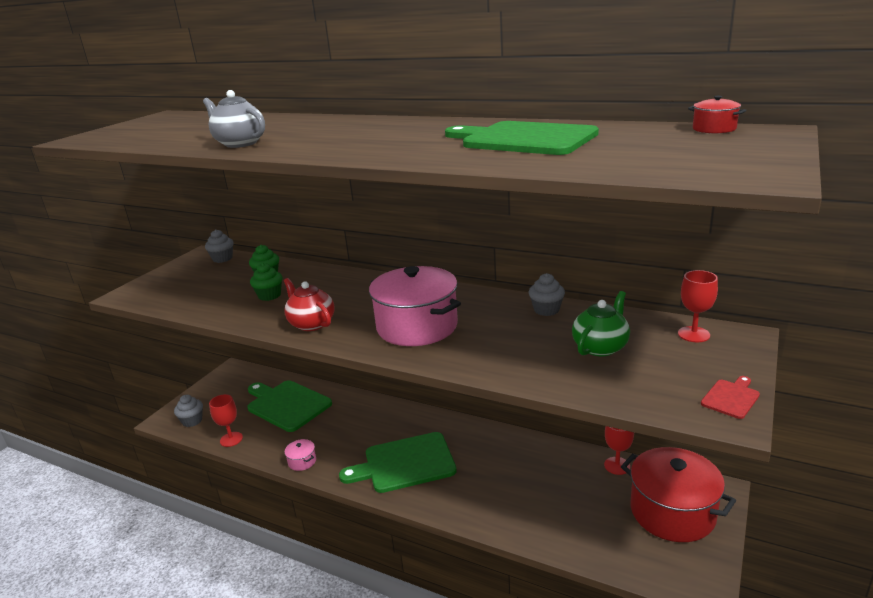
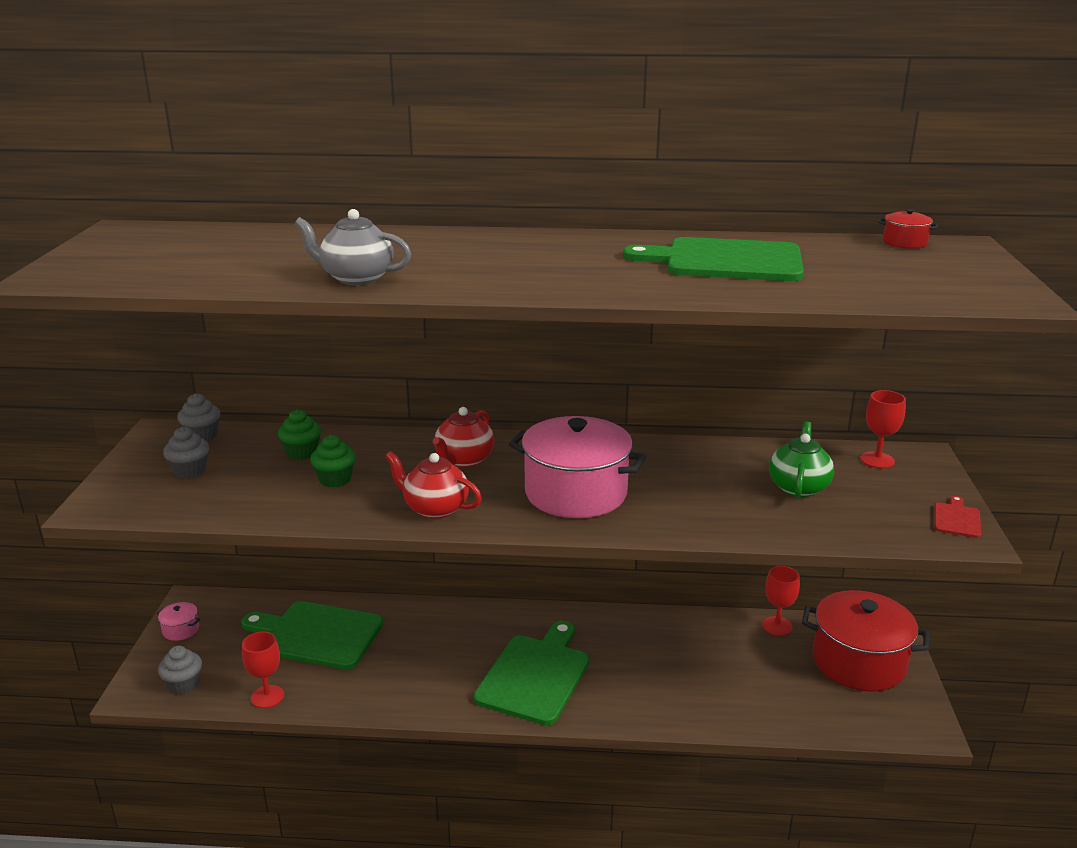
camera: 25 degrees left, 0 degrees up
(302, 461) = (395, 703): pink pot -> pink pot (181, 630)
(362, 293) = (463, 460): none -> red teapot
(405, 463) = (535, 675): green cutting board -> green cutting board turned 150 degrees clockwise
(546, 310) = (708, 453): grey cupcake -> grey cupcake (190, 471)

